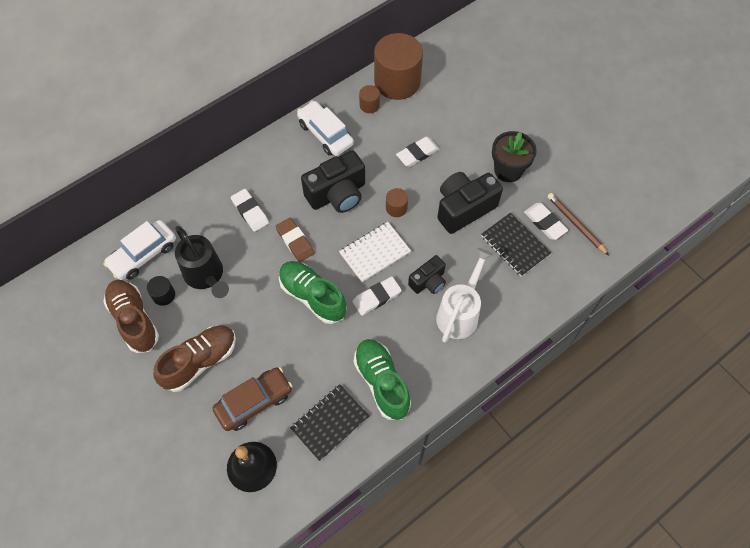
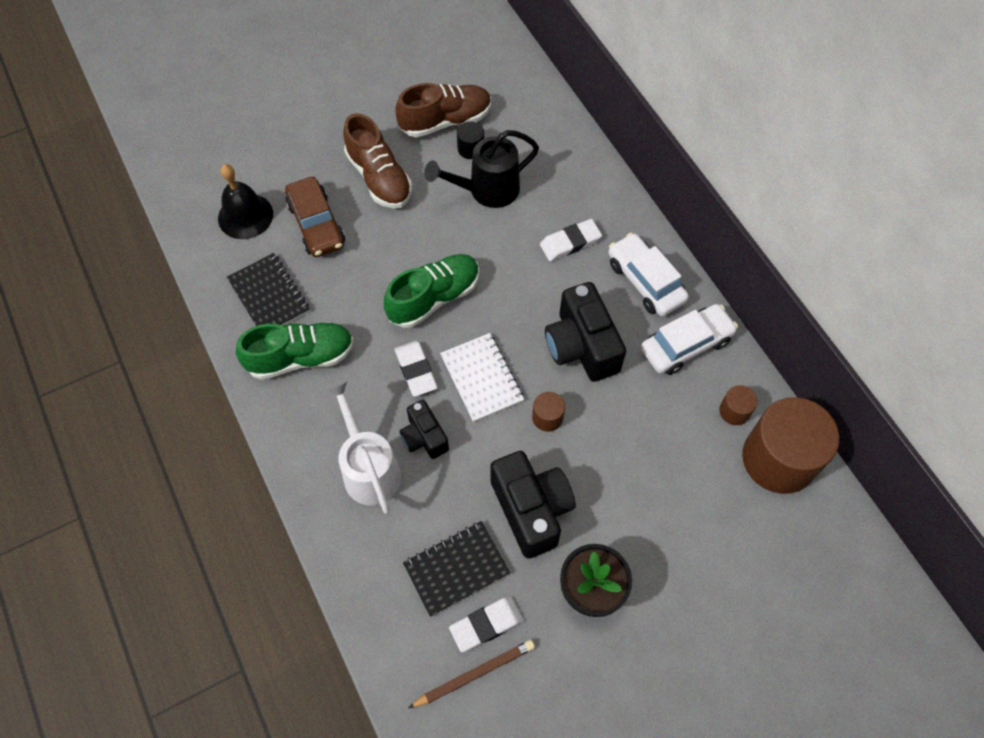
camera: 100 degrees right, 0 degrees up
(143, 255) = (528, 132): white car -> white car (645, 281)
(295, 241) = (517, 287): brown eraser -> none
(417, 153) = (638, 463): white eraser -> none
(460, 313) = (369, 468): white watering can -> white watering can turned 150 degrees counterclockwise

